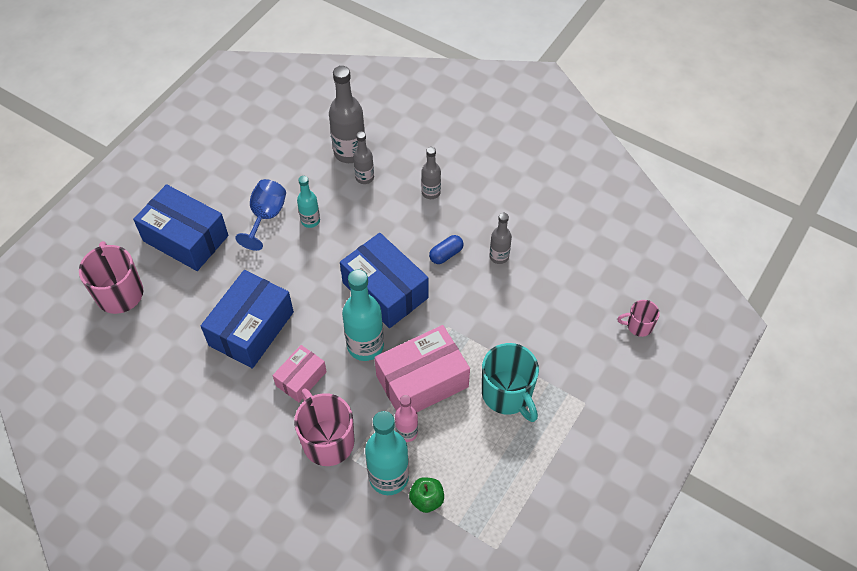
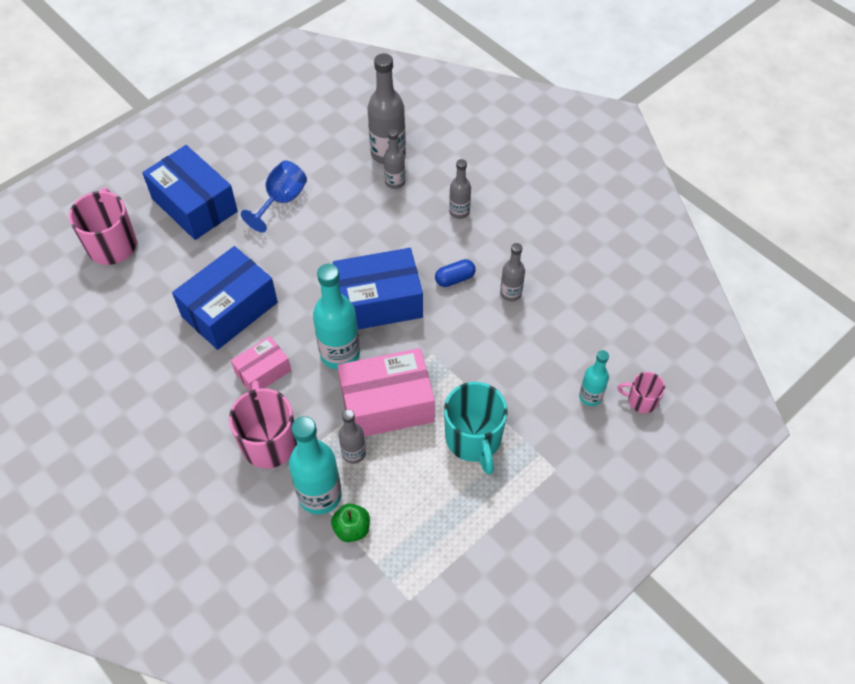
camera: 15 degrees right, 0 degrees up
(310, 221) = (325, 214): turquoise bottle -> turquoise bottle (590, 396)
(385, 290) = (379, 301): blue box -> blue box turned 75 degrees counterclockwise
(407, 432) = (353, 453): pink bottle -> grey bottle

